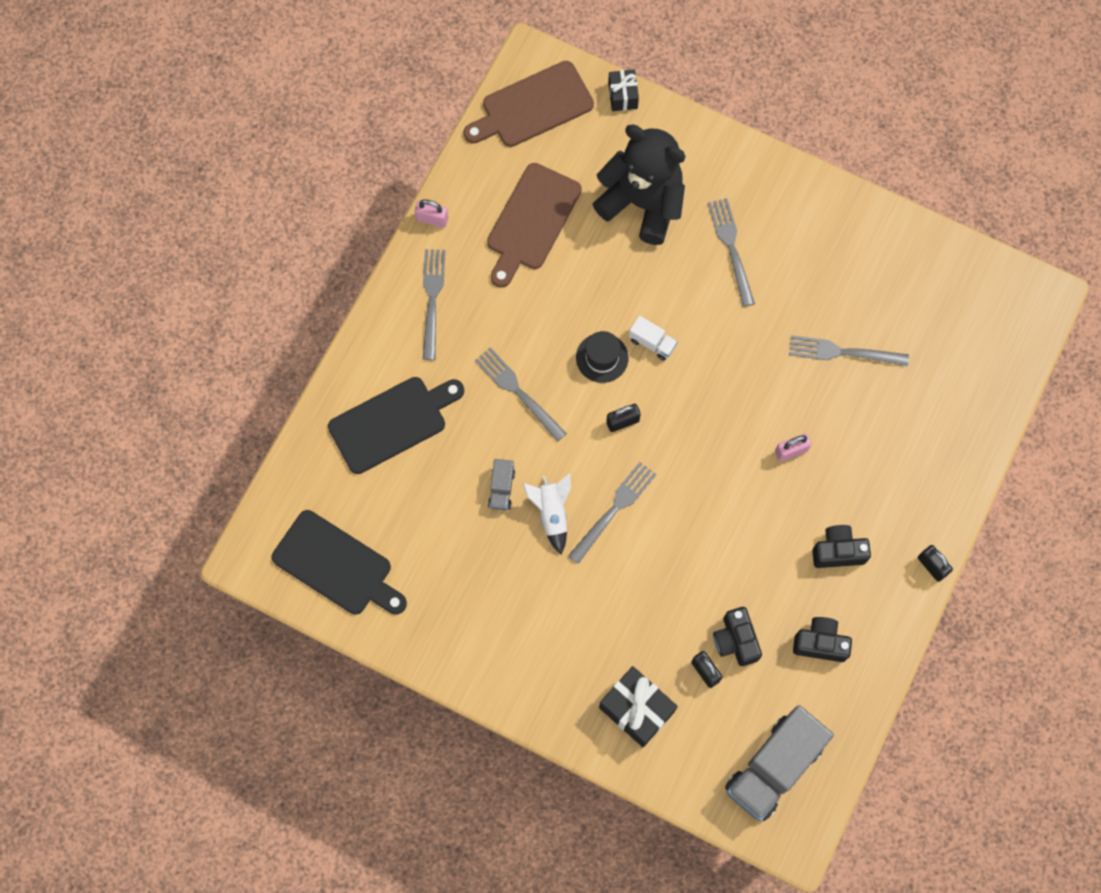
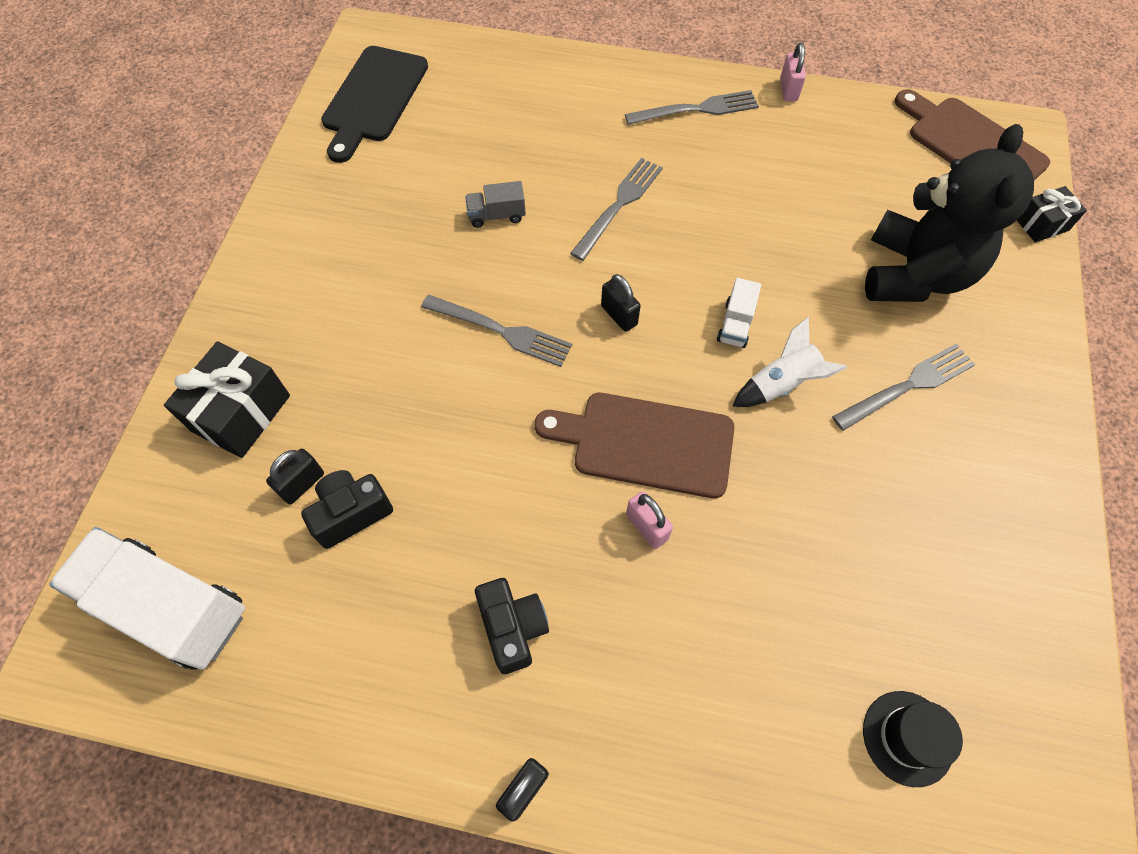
camera: 75 degrees right, 10 degrees down
(392, 422) = (544, 107): black cutting board -> none
(531, 221) = (831, 173): brown cutting board -> brown cutting board (645, 443)
(551, 513) = (480, 269): white rocket -> white rocket (781, 384)
(602, 358) = (693, 276): black hat -> black hat (907, 738)
(774, 767) = (170, 607): grey truck -> white truck
(820, 643) = (366, 633): black camera -> none
(842, 352) = (823, 567): grey fork -> none

